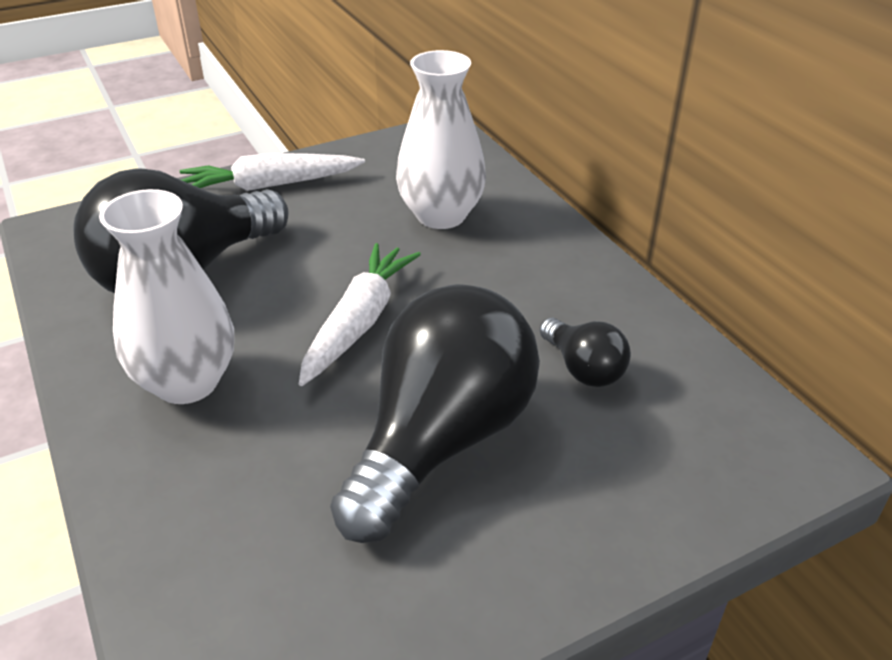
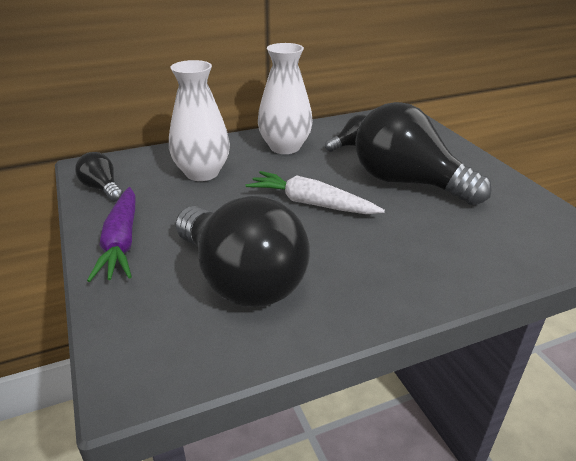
camera: 85 degrees left, 5 degrees down
(187, 382) = (370, 267): white vase -> white vase (285, 147)
(270, 185) = (121, 242): white carrot -> purple carrot
(388, 152) = (102, 189): none -> black light bulb

